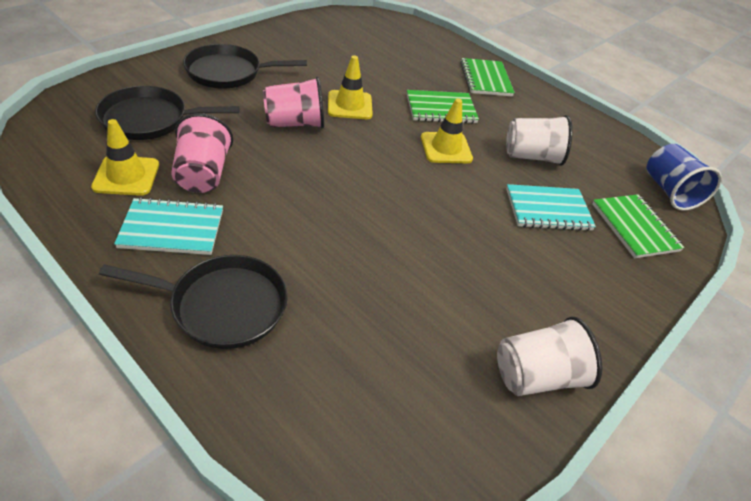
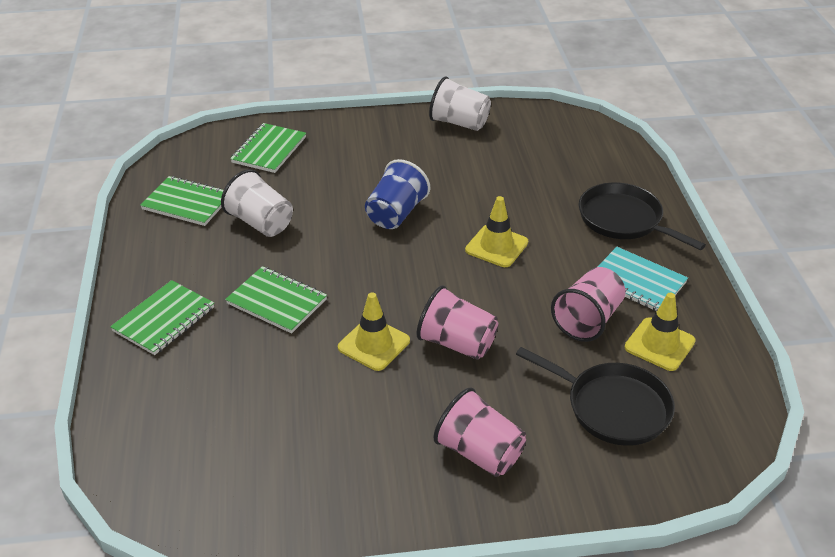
camera: 135 degrees left, 5 degrees down
(228, 72) = (479, 453): black pan -> pink cup
(446, 148) = (331, 260): yellow traffic cone -> yellow traffic cone (496, 246)
(548, 210) = (317, 184): turquoise notebook -> none
(599, 151) = (187, 203): none -> green notebook
(669, 191) = (191, 156): blue cup -> blue cup (396, 214)

